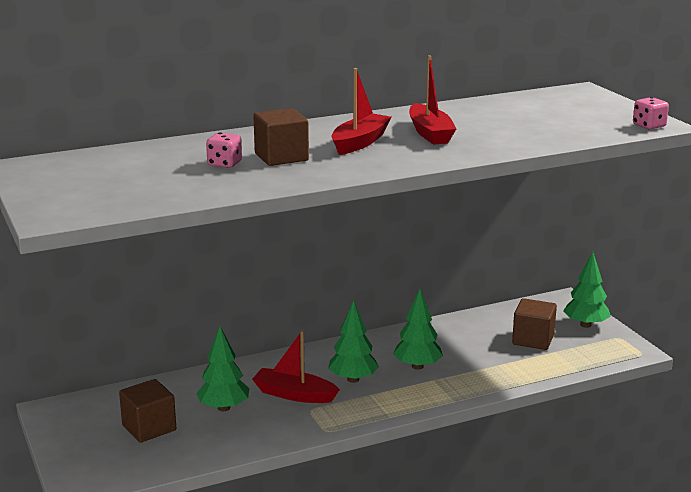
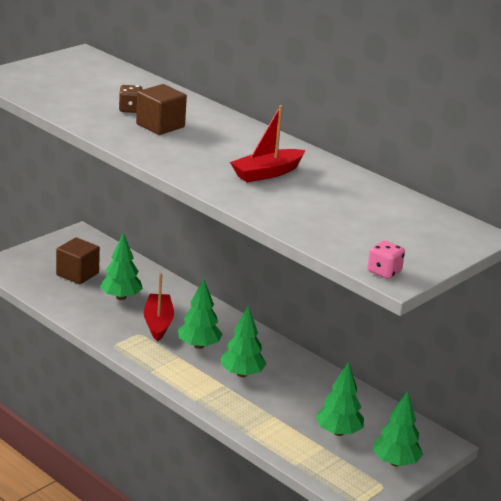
camera: 65 degrees right, 5 degrees up
(224, 164) = (130, 109): pink dice -> brown dice
(360, 142) = (218, 149): red boat -> none
(533, 339) = (338, 432): brown cube -> green tree

